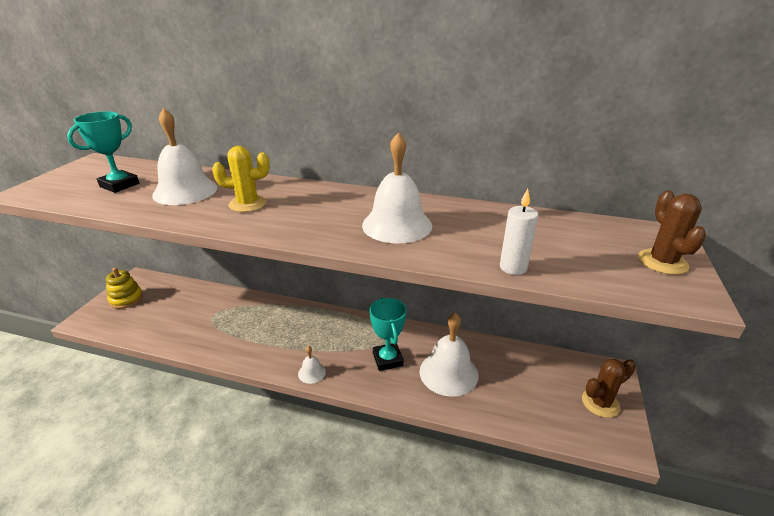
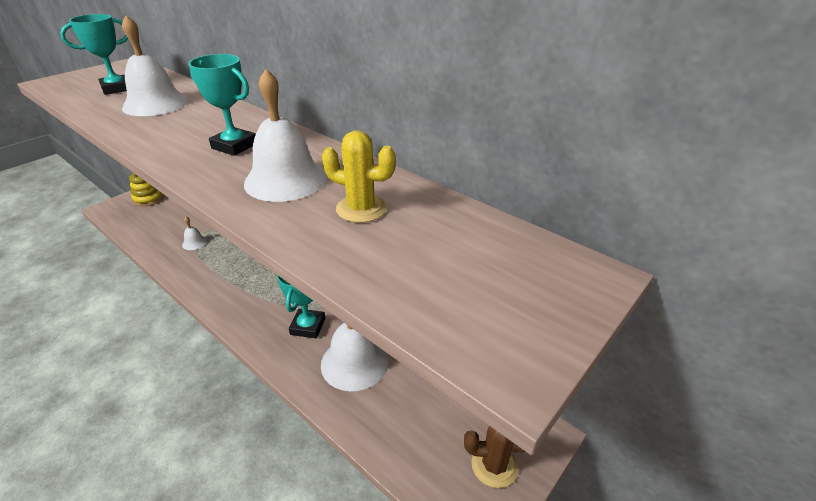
camera: 25 degrees right, 5 degrees up
(247, 204) = (186, 127): yellow cactus -> yellow cactus (361, 209)
(312, 372) = (231, 314): white bell -> white bell (194, 242)
(317, 210) = (234, 146): none -> turquoise trophy
(513, 267) = (337, 261): white candle -> none
(662, 262) = (534, 312): brown cactus -> none

